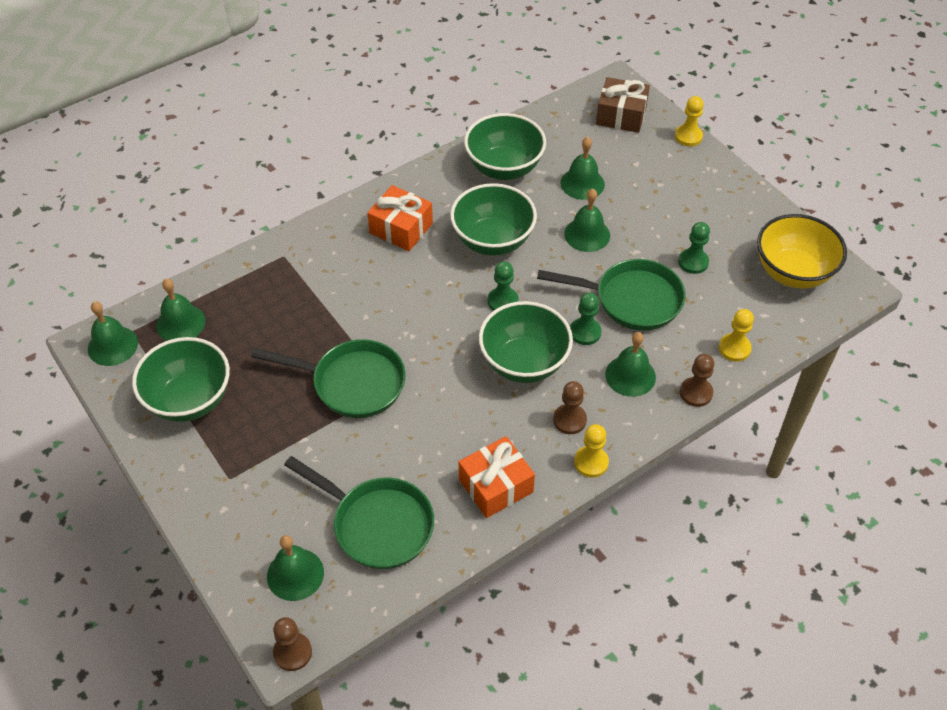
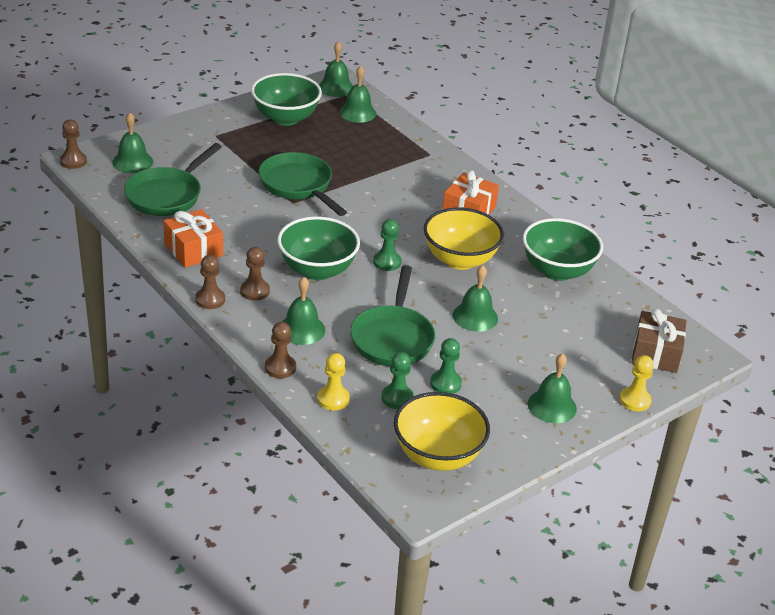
camera: 85 degrees right, 15 degrees down
(352, 383) = (298, 185): green pan -> green pan turned 135 degrees clockwise
(493, 241) = (460, 260): green bowl -> yellow bowl
(582, 183) = (545, 318): green bell -> green bell (552, 406)
(585, 332) = (352, 306): green pawn -> green pawn (397, 398)
(591, 462) = (210, 299): yellow pawn -> brown pawn

